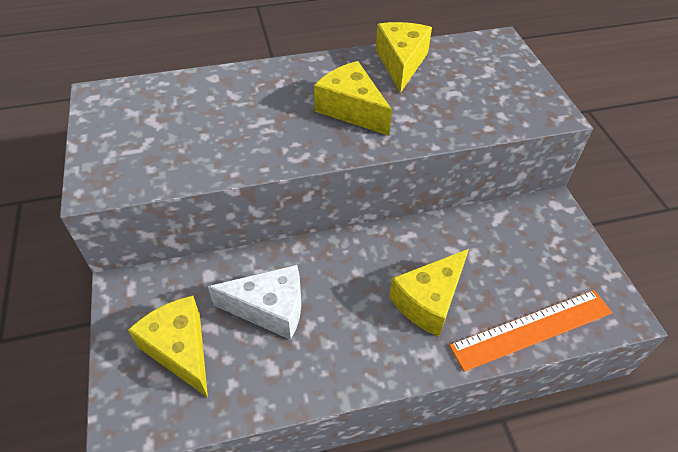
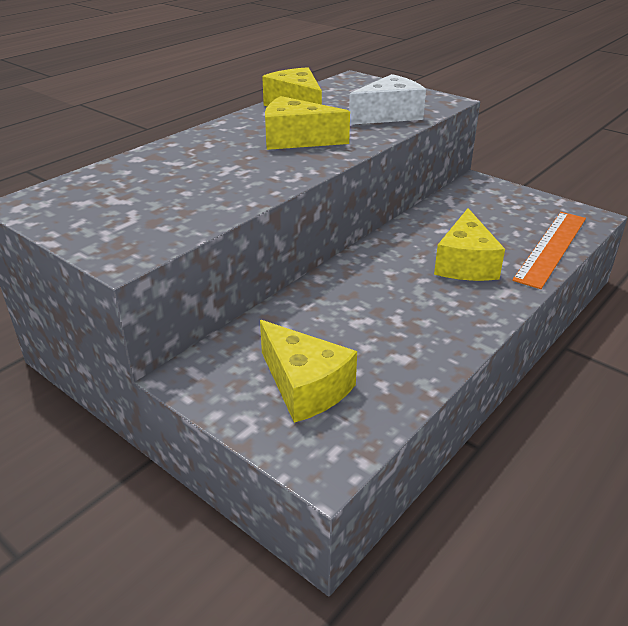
camera: 35 degrees left, 15 degrees down
(180, 349) = (305, 387): yellow cheese -> yellow cheese turned 150 degrees counterclockwise
(270, 309) = (349, 324): white cheese -> white cheese (389, 115)

